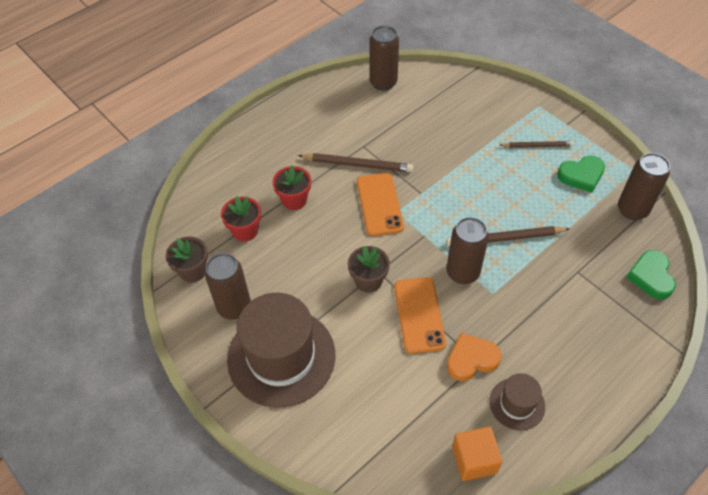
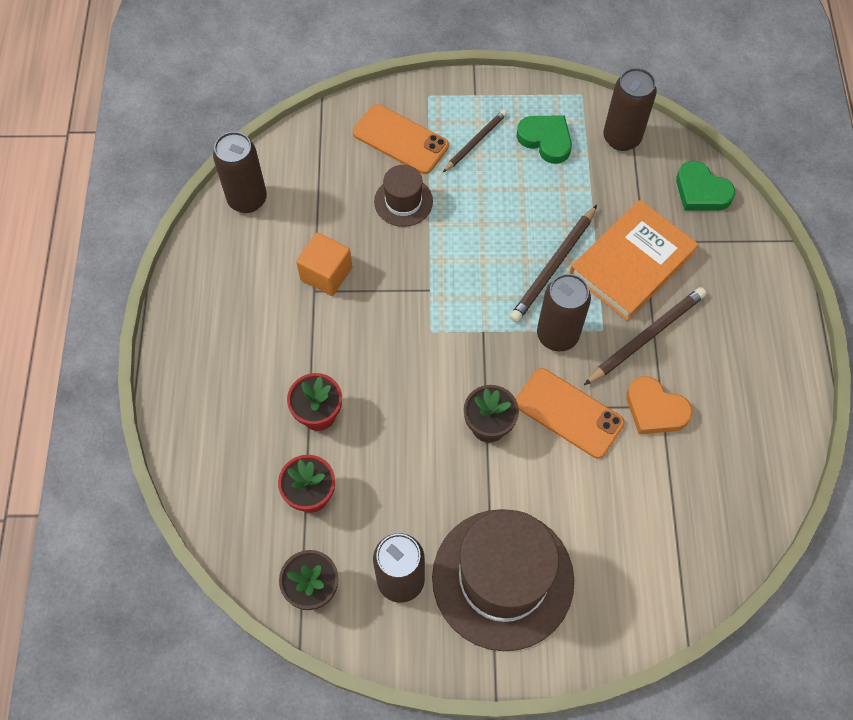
camera: 50 degrees left, 10 degrees up
(357, 164) = (333, 316): brown pencil -> brown pencil (646, 336)
(379, 204) = (406, 338): orange phone -> orange phone (400, 139)
(471, 359) = (655, 409): orange heart -> orange heart turned 75 degrees counterclockwise
(474, 460) = (753, 494): orange cube -> orange cube (326, 274)
(517, 404) = (730, 411): brown hat -> brown hat (403, 201)
(555, 276) = (632, 263): none -> orange book
(581, 175) = (546, 140): green heart -> green heart turned 75 degrees counterclockwise

